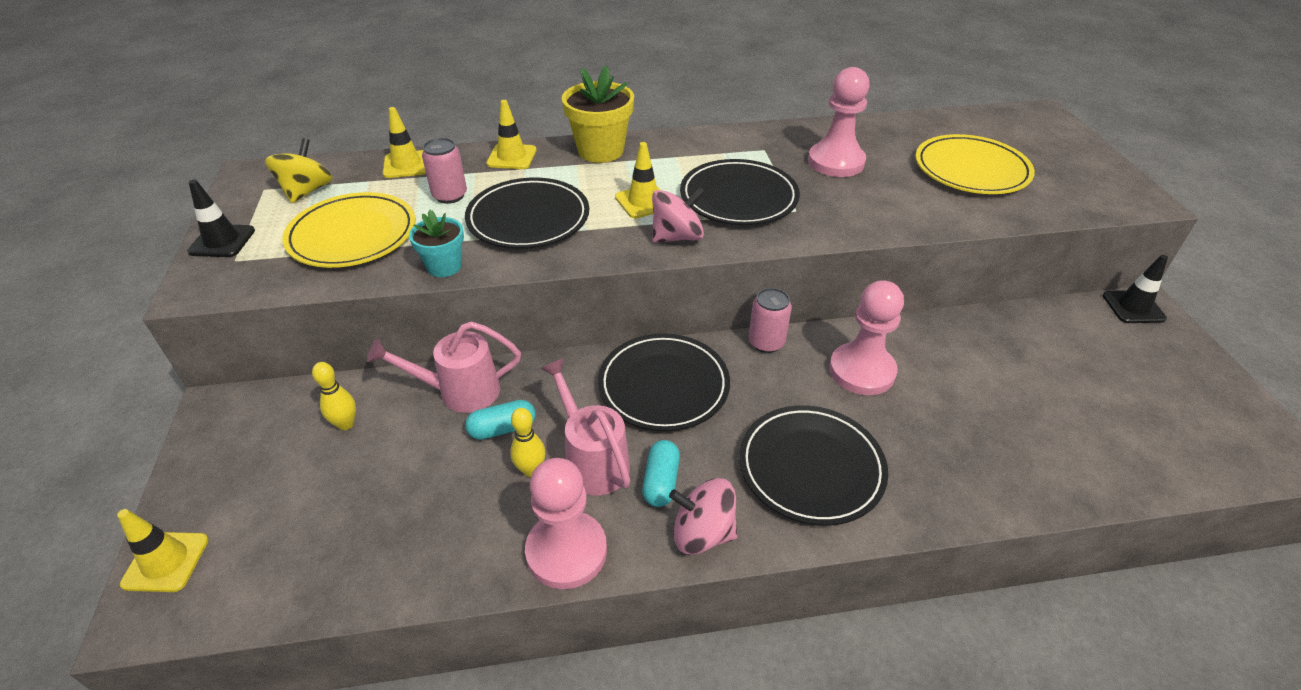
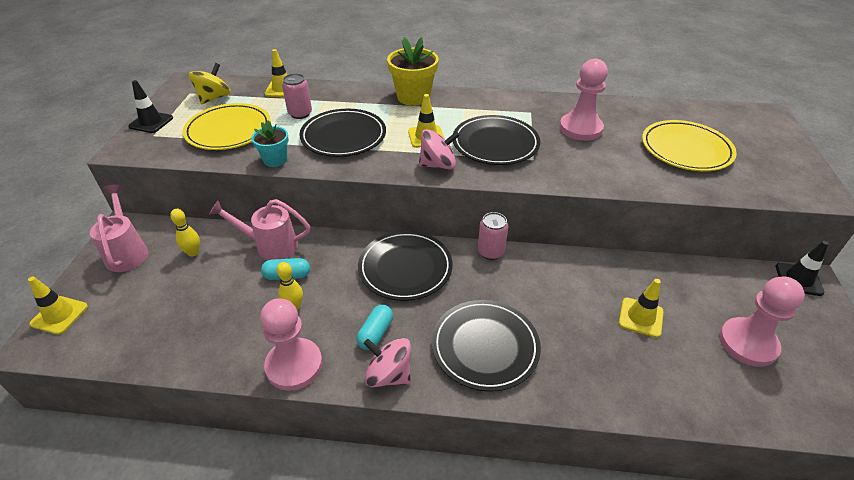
camera: 15 degrees right, 0 degrees up
(512, 157) = (352, 93): yellow traffic cone -> yellow traffic cone (640, 317)
(592, 460) = (336, 309): pink watering can -> pink watering can (127, 252)
(862, 371) = (553, 286): pink pawn -> pink pawn (747, 343)

